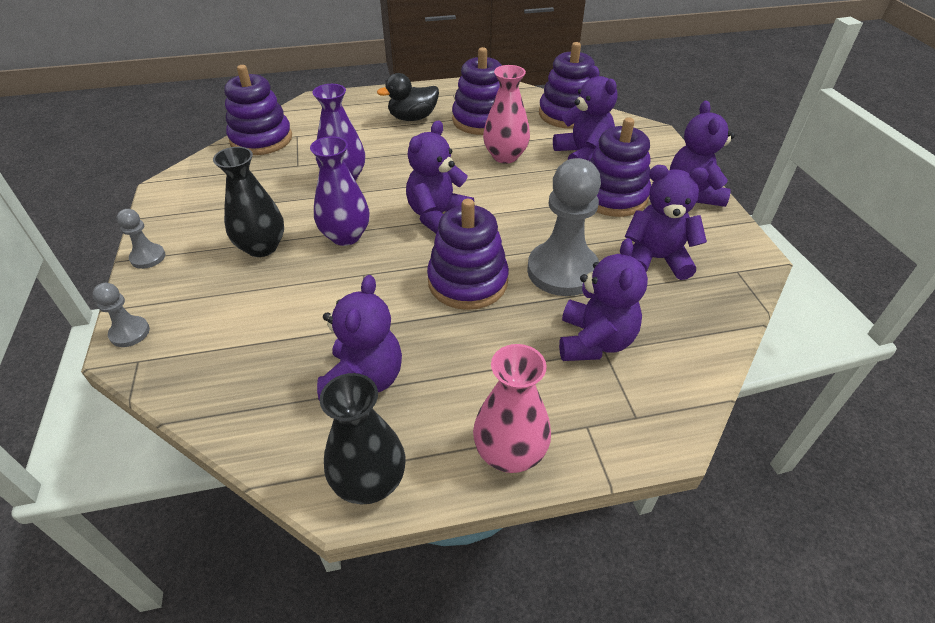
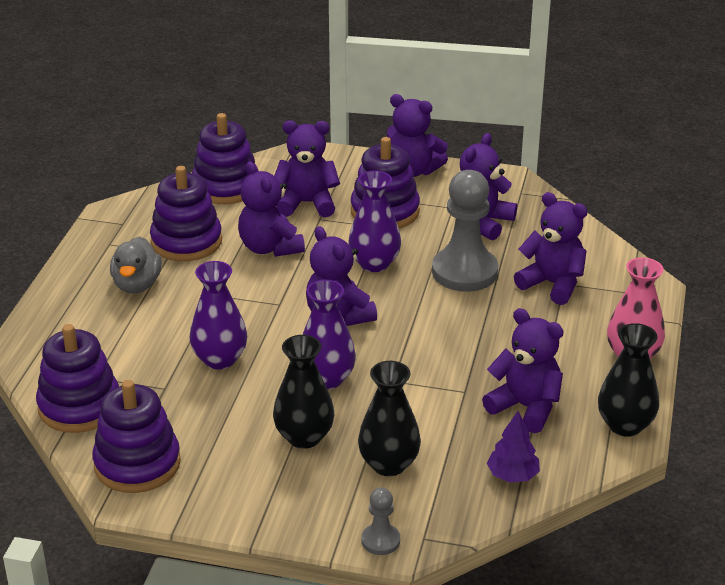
camera: 65 degrees left, 10 degrees down
(148, 257) = (262, 521): grey pawn -> none
(239, 307) = (389, 464): none -> black vase
(246, 401) = (512, 475): none -> purple tree
(413, 118) = (137, 285): black duck -> grey duck
(467, 282) = (444, 324): purple stacking toy -> purple stacking toy (137, 464)
(505, 156) = (270, 248): pink vase -> purple teddy bear
(529, 213) = (374, 263): none -> purple vase

